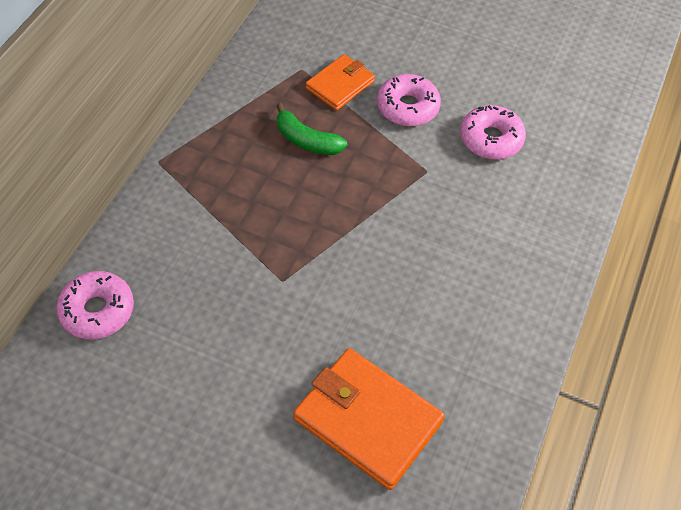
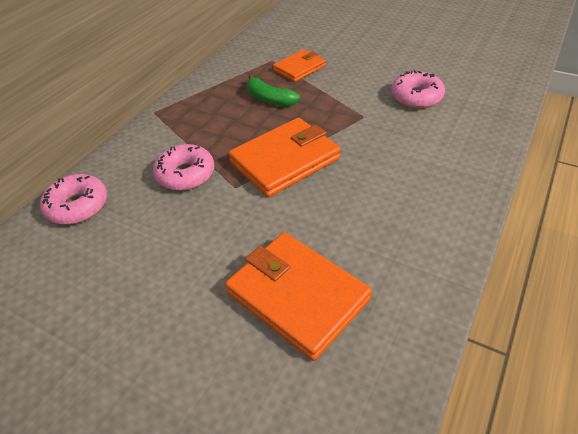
camera: 10 degrees right, 10 degrees down
(336, 241) = (285, 160): none -> orange wallet
(407, 107) = (350, 79): pink donut -> pink donut (185, 174)

